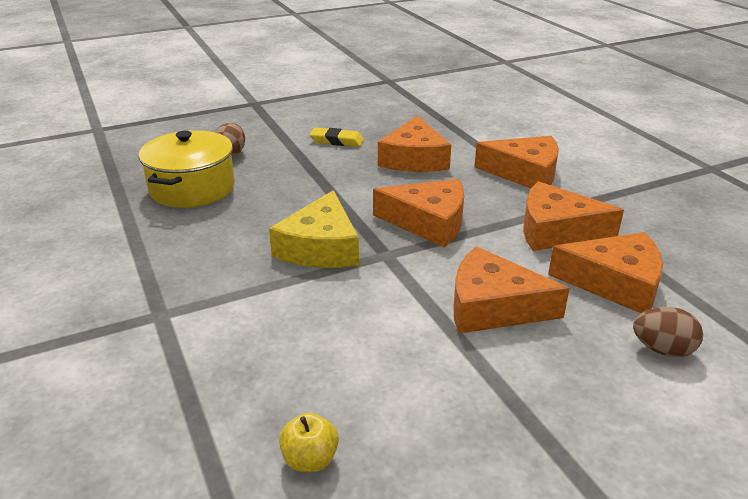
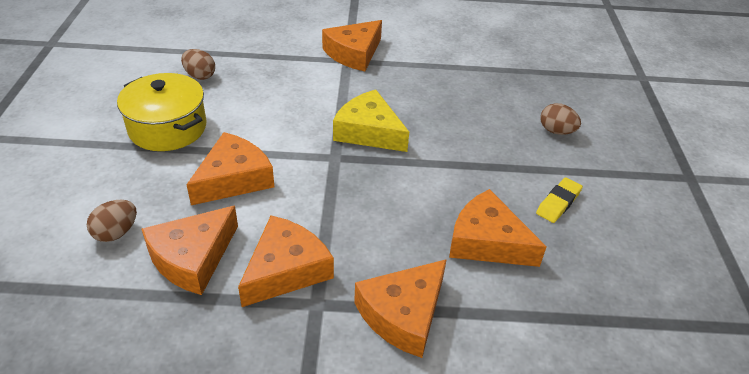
camera: 115 degrees right, 10 degrees up
(192, 188) = (499, 99): yellow pot -> yellow pot (168, 128)
(310, 460) = (200, 76): yellow apple -> brown egg
(428, 222) = (360, 197): orange cheese -> orange cheese (354, 53)

